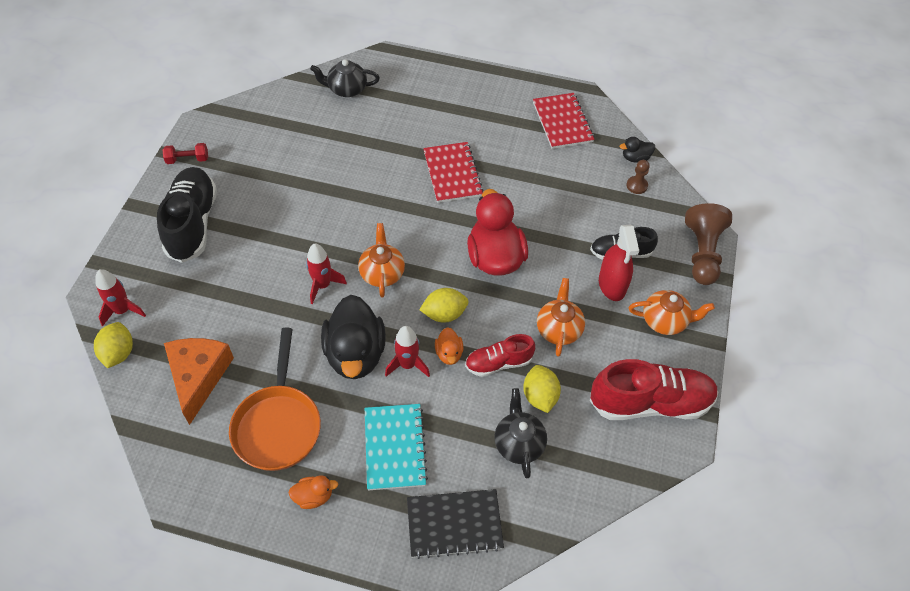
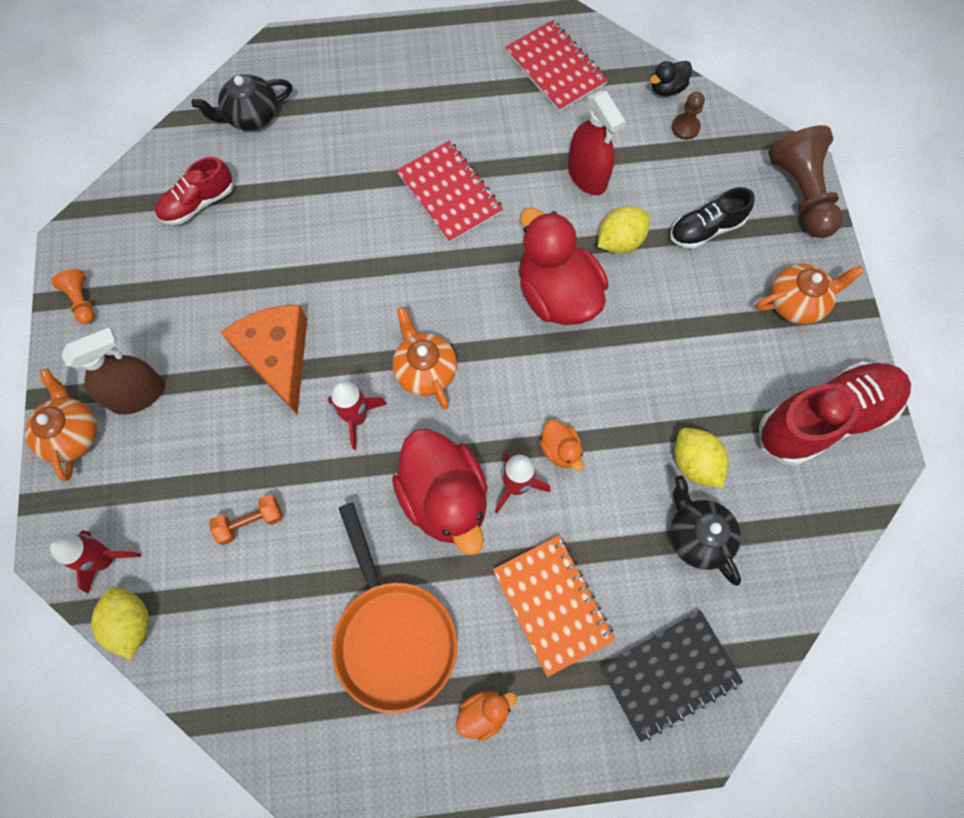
camera: 20 degrees left, 15 degrees up
(187, 159) = (82, 301): red dumbbell -> orange pawn
(192, 223) = (137, 395): black shoe -> brown spray bottle
(199, 376) = (256, 612): orange cheese -> orange cheese (277, 356)
(223, 322) = (250, 522): none -> orange dumbbell
(355, 354) = (444, 498): black duck -> red duck
(395, 447) = (552, 604): turquoise notebook -> orange notebook
(444, 314) = (530, 397): yellow lemon -> yellow lemon (620, 241)
(498, 363) = (626, 438): red shoe -> red shoe (198, 203)
(558, 329) = (677, 363): orange teapot -> orange teapot (72, 434)
(612, 285) = (714, 278): red spray bottle -> red spray bottle (587, 175)

